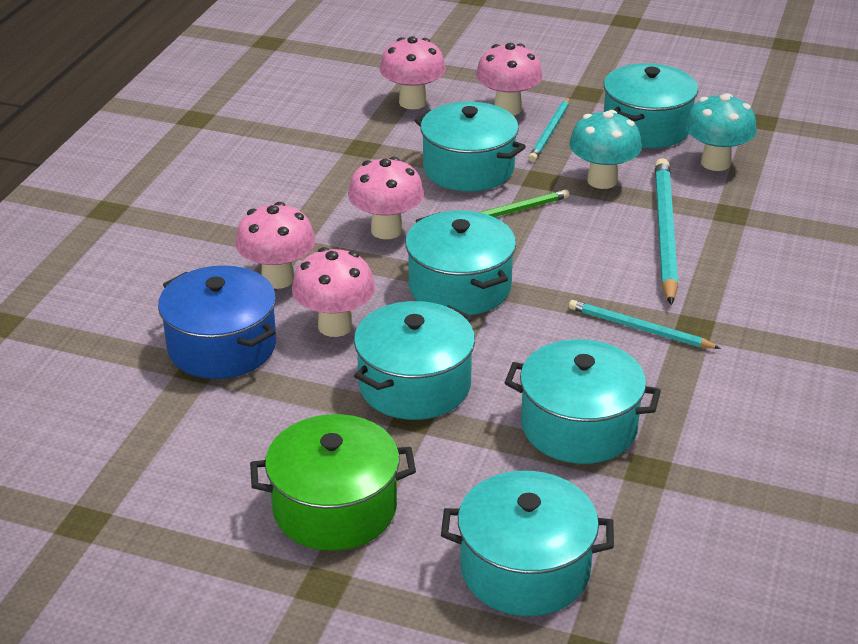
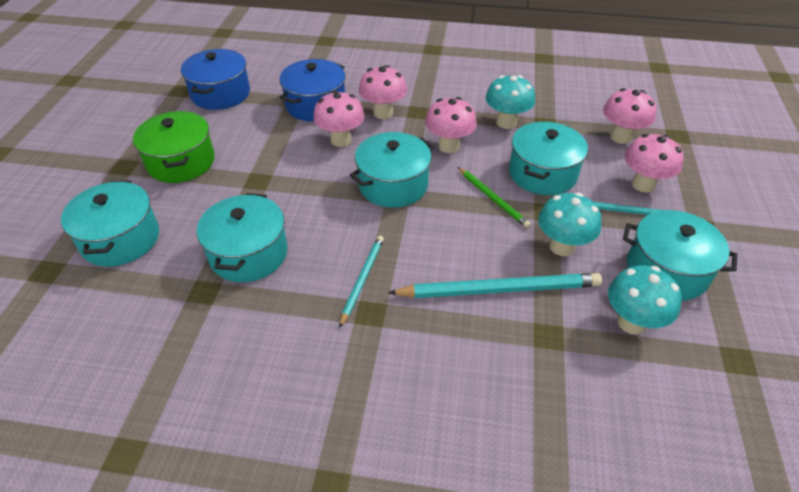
camera: 80 degrees right, 10 degrees up
(127, 463) = (220, 94): none -> blue pot
(348, 176) = (506, 122): none -> turquoise mushroom
(414, 385) = (287, 177): turquoise pot -> none

